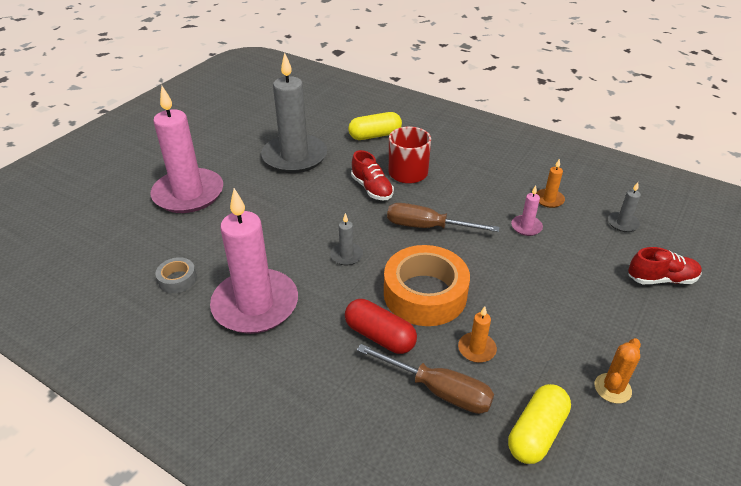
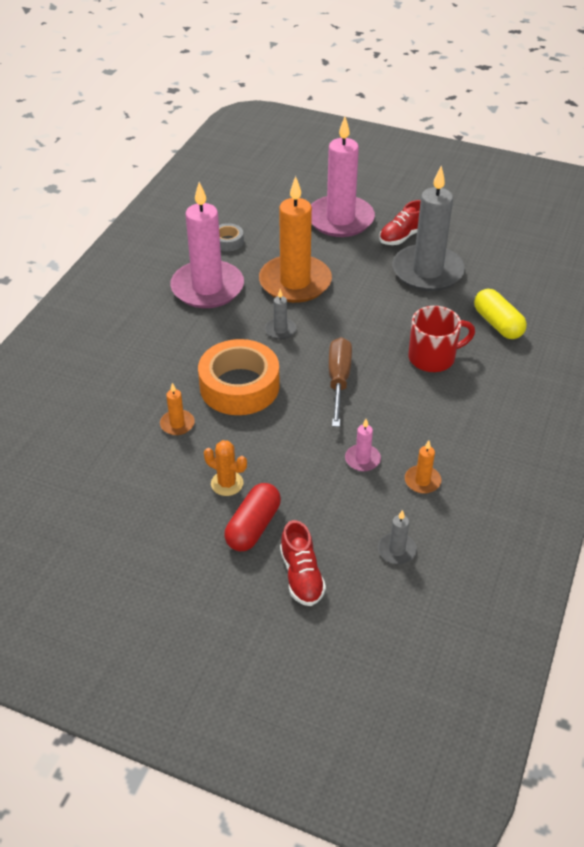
camera: 80 degrees right, 5 degrees up
(275, 236) = (295, 282): none -> orange candle
(372, 189) = (391, 334): red shoe -> red shoe (402, 236)
(380, 336) = (183, 363): red capsule -> red capsule (253, 526)
(438, 390) = (130, 402): brown screwdriver -> none
(536, 433) = (93, 463): yellow capsule -> none
(612, 388) = (142, 517): orange cactus -> orange cactus (227, 483)

